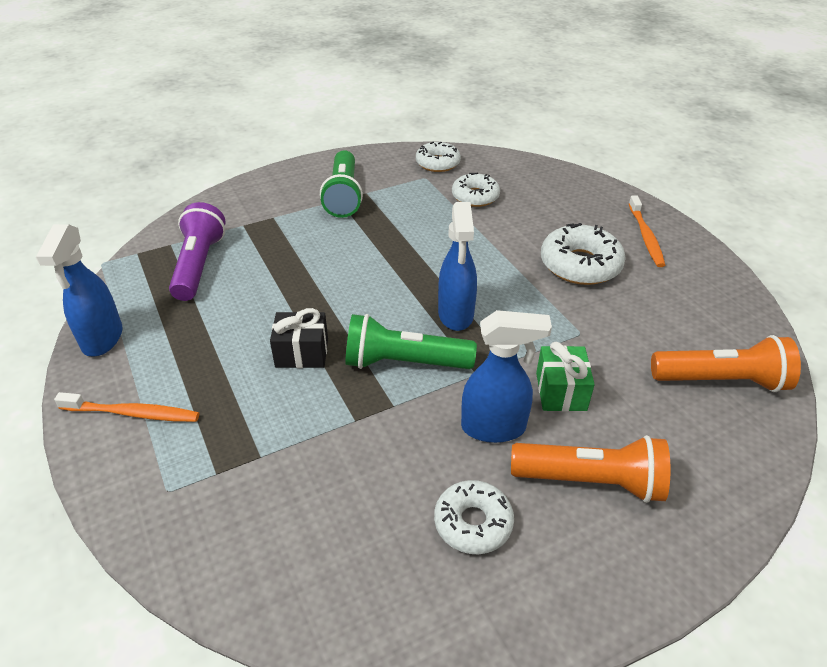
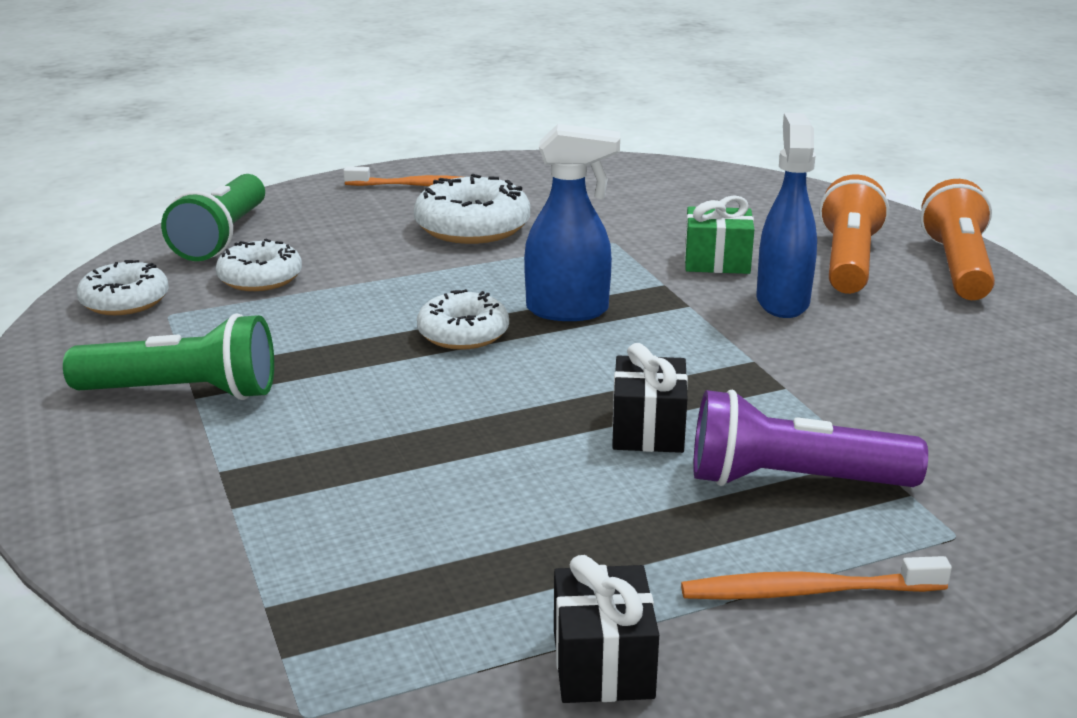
camera: 85 degrees left, 15 degrees down
(102, 339) = (603, 664): blue spray bottle -> black gift
(133, 413) = (807, 591): orange toothbrush -> orange toothbrush turned 105 degrees counterclockwise
(199, 265) = (365, 556): purple flashlight -> purple flashlight (792, 481)
(404, 363) = (669, 350): green flashlight -> green flashlight (222, 237)
(473, 523) = (925, 322): white donut -> white donut (463, 333)
(721, 380) = (693, 188): orange flashlight -> orange flashlight (957, 266)

